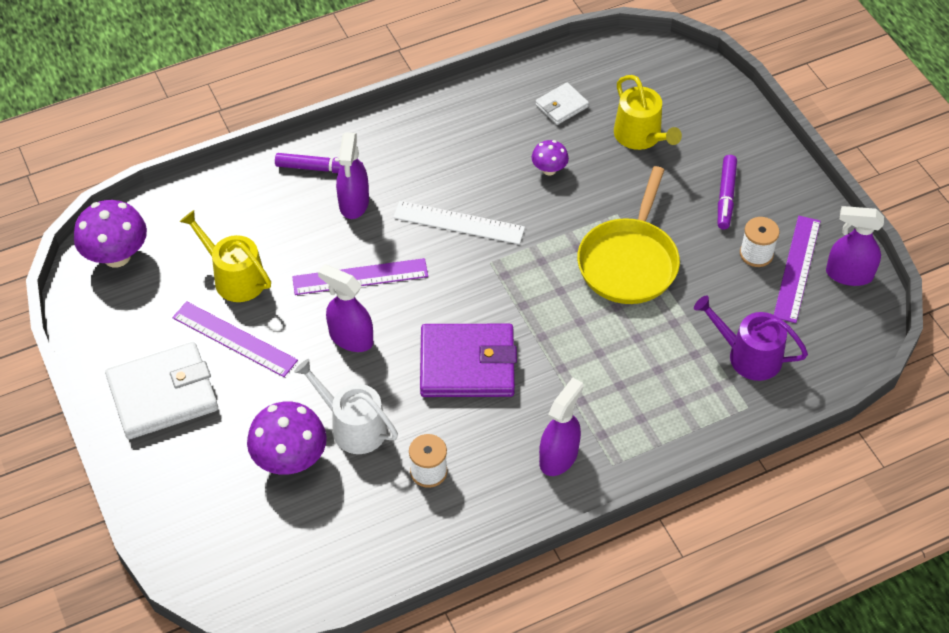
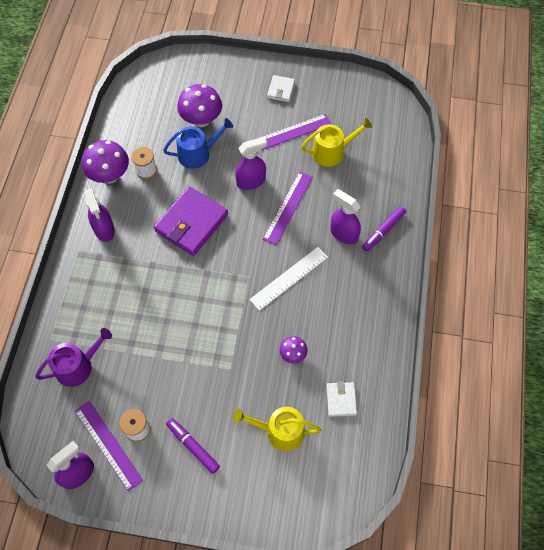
camera: 125 degrees right, 10 degrees up
(116, 256) = (385, 110): purple mushroom -> purple mushroom (110, 175)
(163, 394) = (281, 90): white wallet -> white wallet, size x0.50
(353, 426) = (198, 154): white watering can -> blue watering can
(629, 262) = (190, 350): yellow pan -> none

